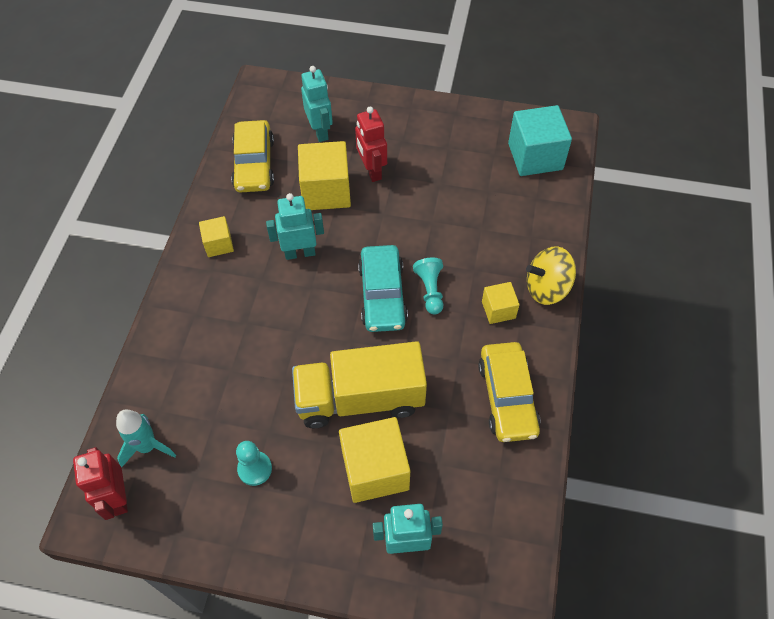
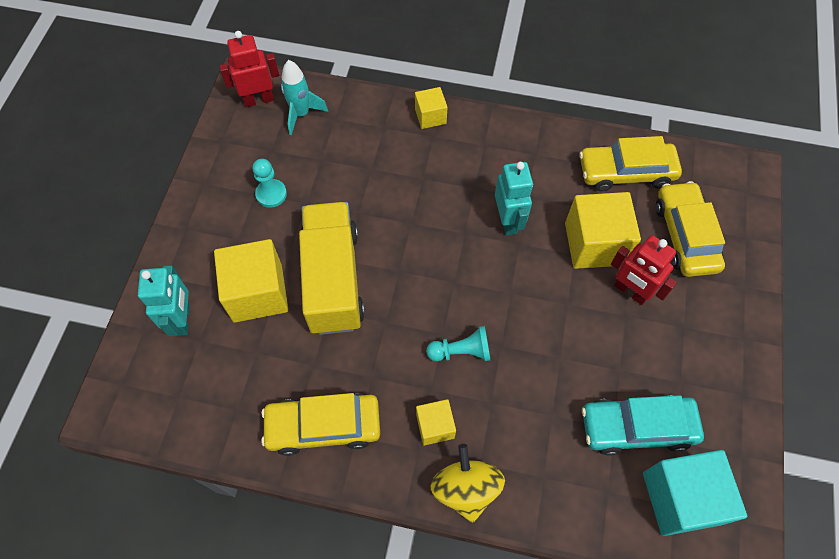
camera: 90 degrees right, 5 degrees up
(219, 244) = (516, 148): yellow cube -> yellow cube (430, 116)
(320, 131) = (685, 235): turquoise robot -> yellow car
(371, 171) = (630, 291): red robot -> red robot turned 120 degrees counterclockwise
(382, 295) = (455, 301): turquoise car -> turquoise car (637, 427)

